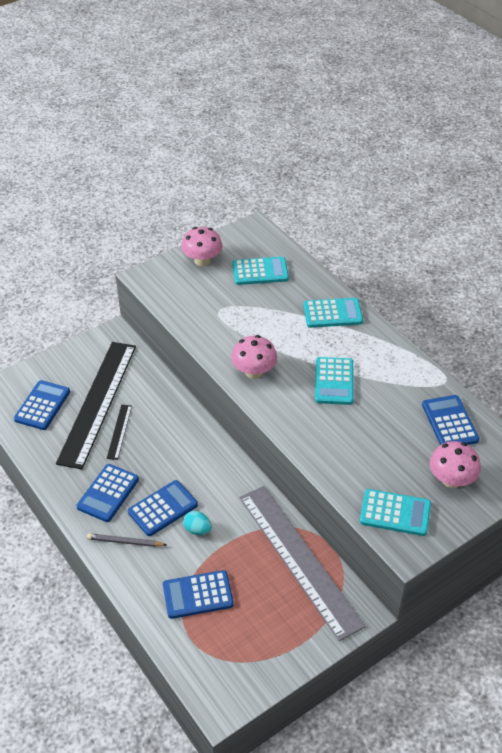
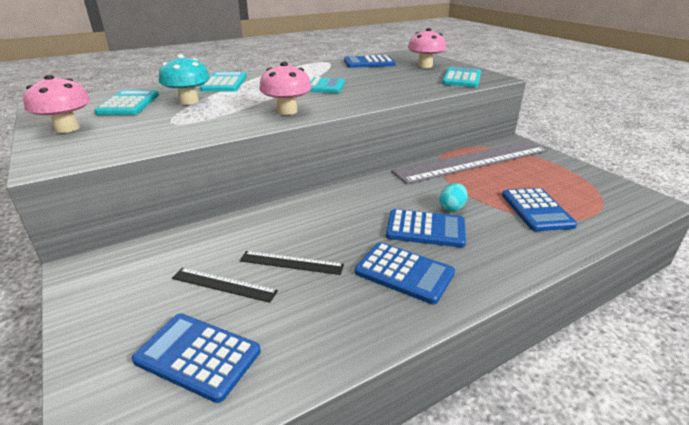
camera: 85 degrees left, 15 degrees down
(98, 402) = (224, 284): black ruler -> black ruler, size x0.41
(125, 542) = (483, 258): grey pencil -> none
(163, 508) = (425, 229): blue calculator -> blue calculator turned 135 degrees clockwise
(272, 304) = (189, 101): none -> turquoise mushroom

